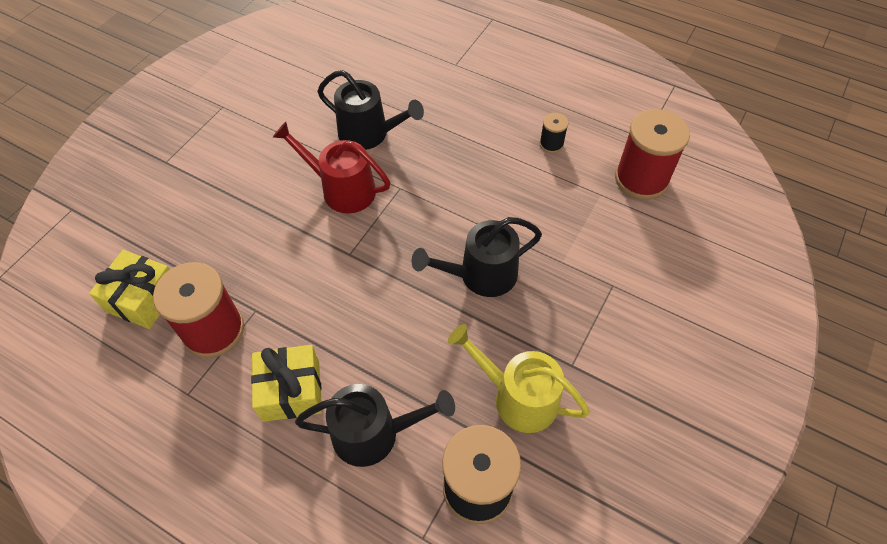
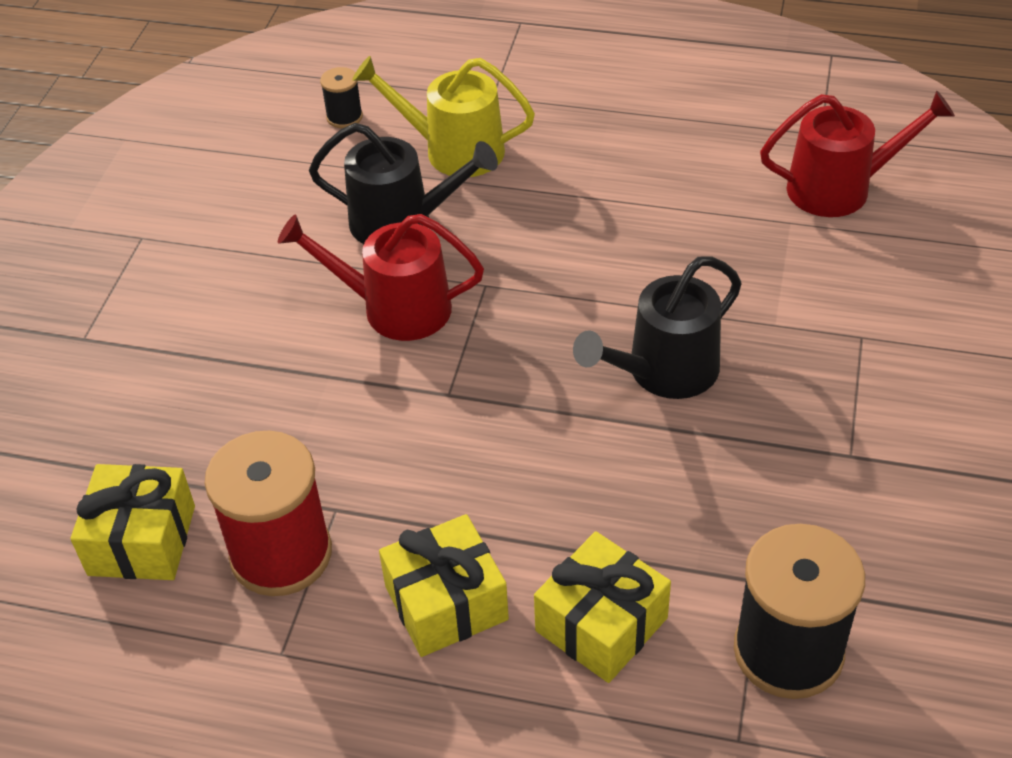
camera: 15 degrees left, 10 degrees down
(374, 433) = (601, 624): black watering can -> yellow gift
(518, 397) = (792, 517): yellow watering can -> yellow watering can (454, 150)
(551, 144) = (687, 172): black spool -> black spool (344, 117)
(641, 179) = (839, 188): red spool -> red watering can

